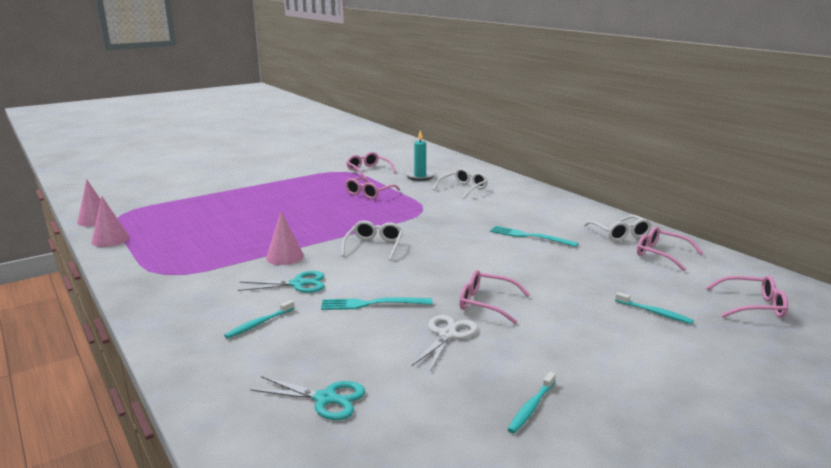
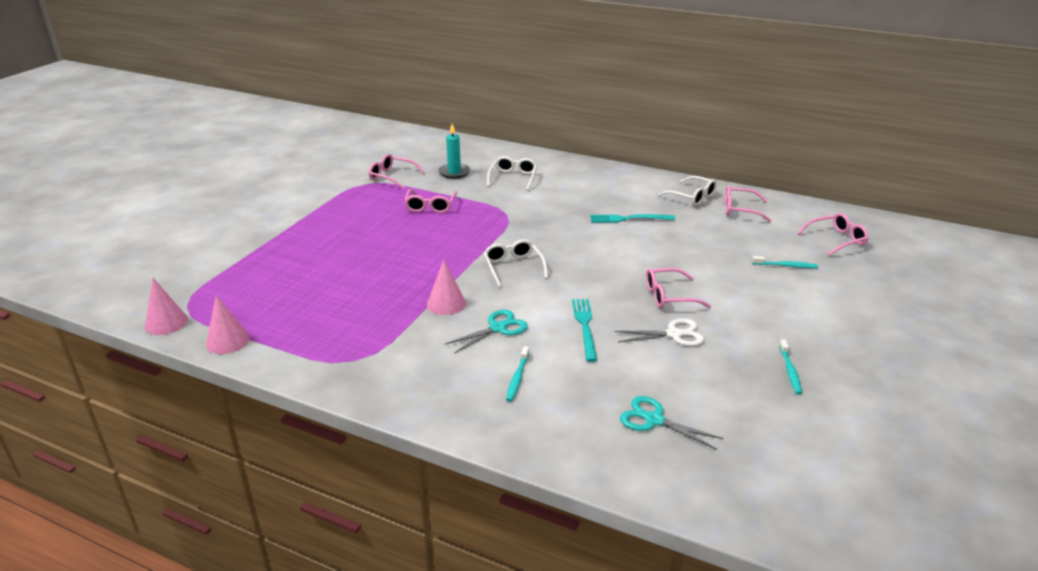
camera: 30 degrees left, 10 degrees up
(325, 399) = (654, 420): turquoise scissors -> turquoise scissors turned 135 degrees counterclockwise
(372, 304) = (585, 326): turquoise fork -> turquoise fork turned 120 degrees clockwise
(447, 335) = (673, 334): white scissors -> white scissors turned 90 degrees clockwise

